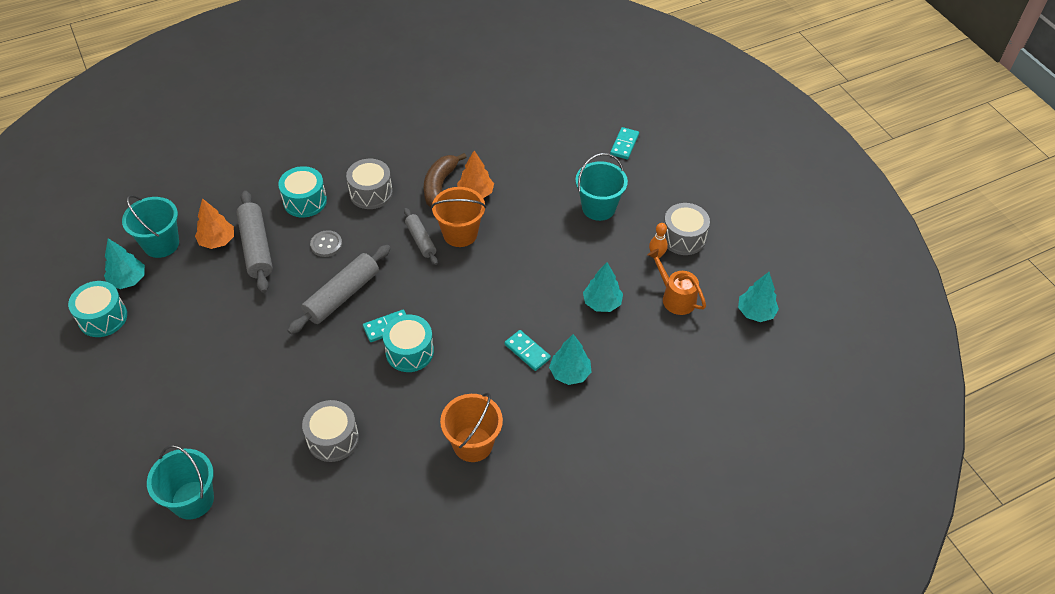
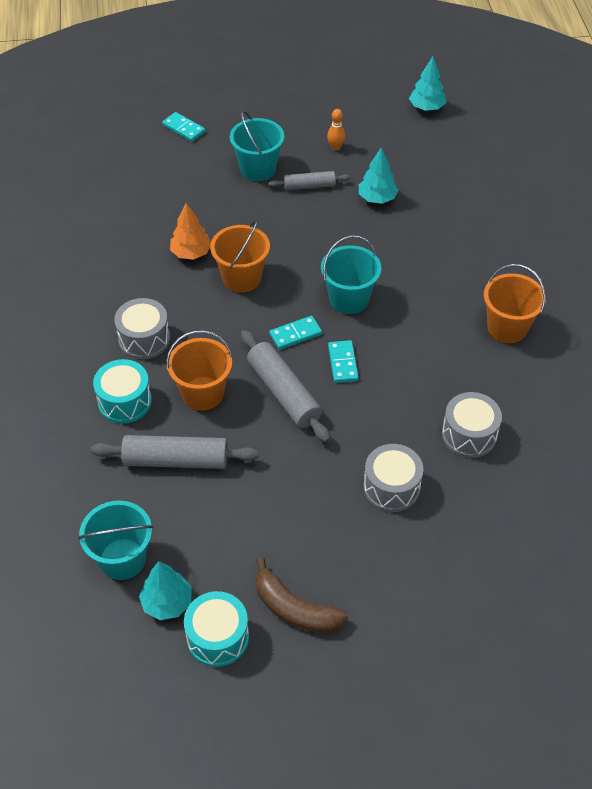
camera: 70 degrees left, 0 degrees up
(192, 500) = (510, 571): turquoise bucket -> turquoise bucket (349, 299)
(217, 241) = (146, 498): orange tree -> none
(326, 244) = (203, 393): grey button -> orange bucket
(409, 352) = (381, 351): turquoise drum -> none
(421, 240) = (235, 311): grey rolling pin -> grey rolling pin (309, 186)
(439, 186) = (165, 279): brown banana -> brown banana (294, 609)
(527, 351) = (414, 264): turquoise domino -> turquoise domino (295, 334)
(569, 373) = (450, 241): turquoise tree -> none
(675, 297) = (390, 150): orange watering can -> none
(683, 238) = (323, 125): grey drum -> grey drum (391, 487)

